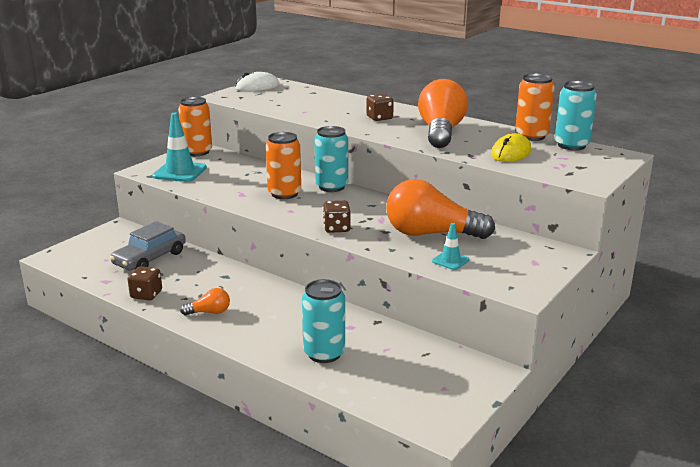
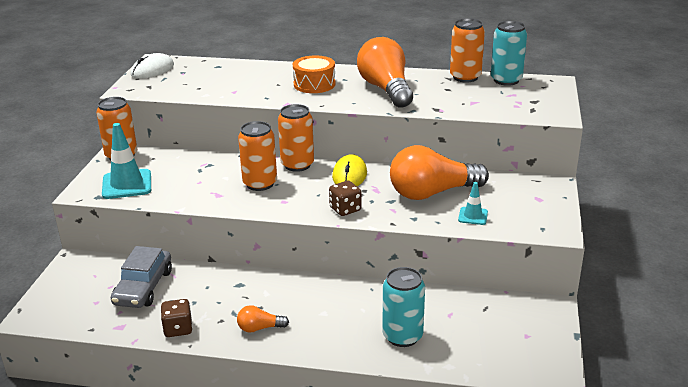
camera: 25 degrees left, 5 degrees up
(209, 312) = (259, 328): orange light bulb -> orange light bulb turned 150 degrees counterclockwise
(331, 187) = (297, 165): turquoise can -> orange can
(379, 118) = (314, 84): brown dice -> orange drum
(510, 153) = (466, 99): yellow mouse -> yellow mouse (349, 175)

